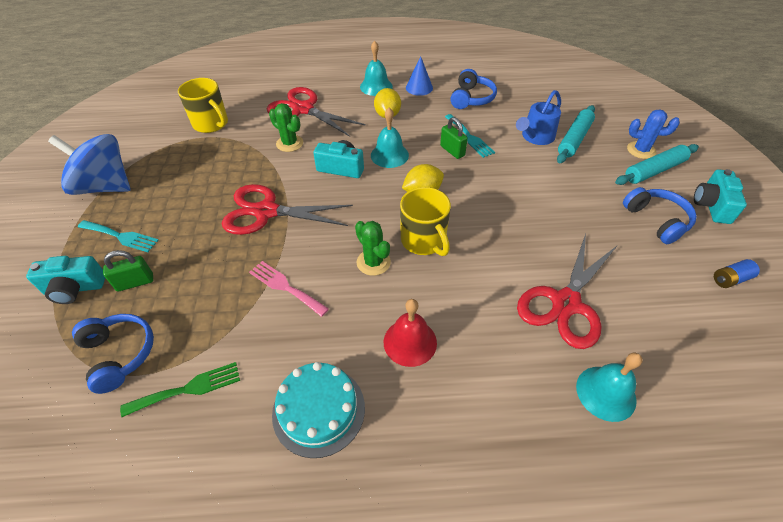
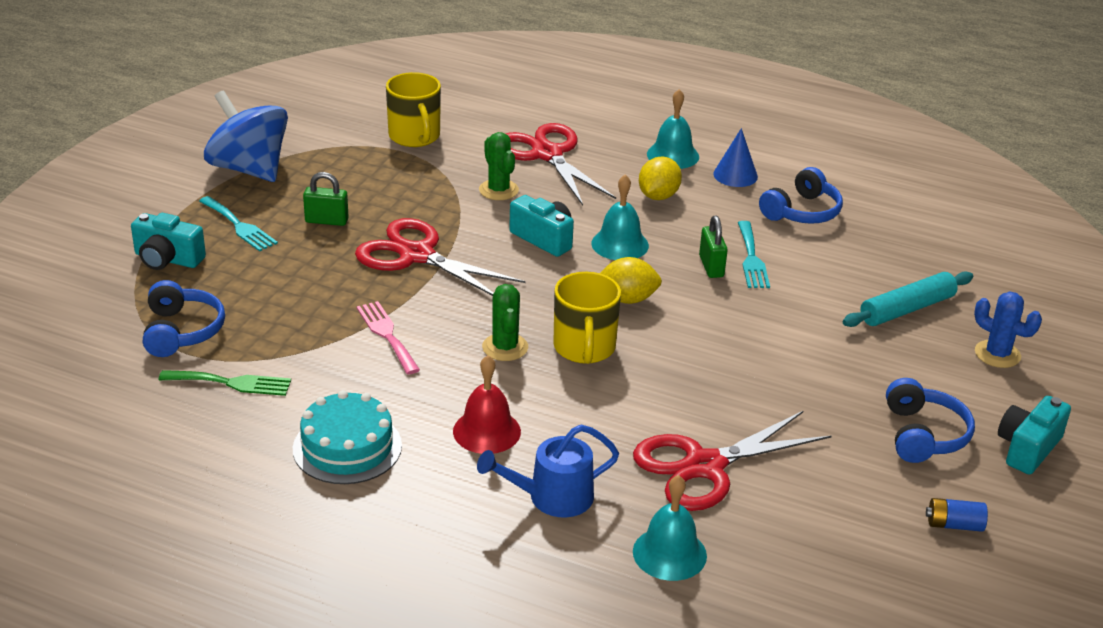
camera: 25 degrees right, 15 degrees down
(135, 282) = (230, 275): green padlock -> green padlock (326, 221)
(535, 137) = (850, 288): blue watering can -> blue watering can (553, 497)
(654, 170) = (988, 383): turquoise rolling pin -> none

